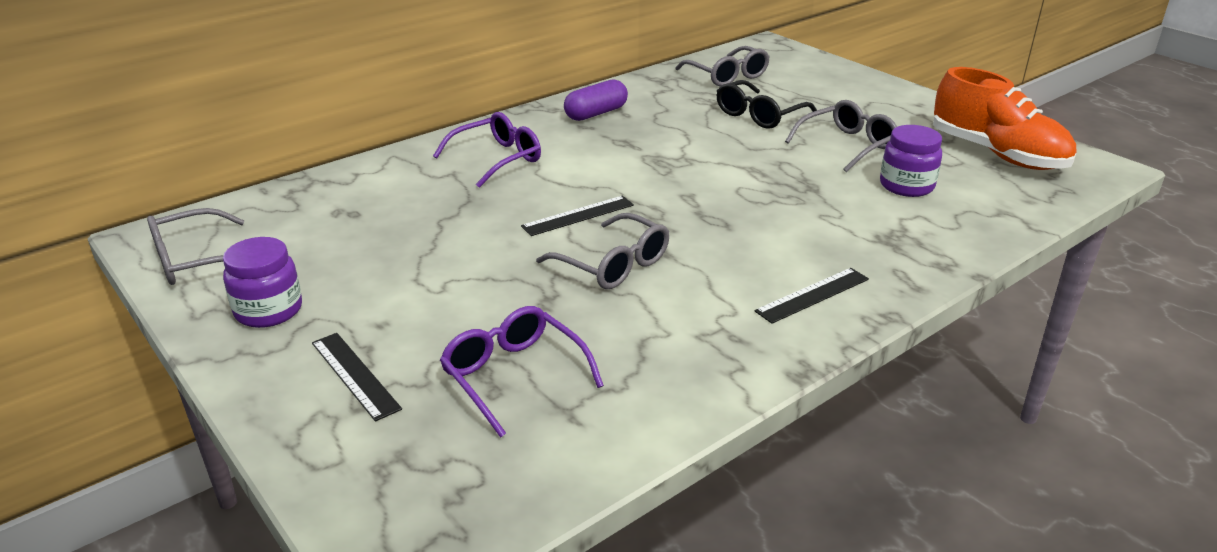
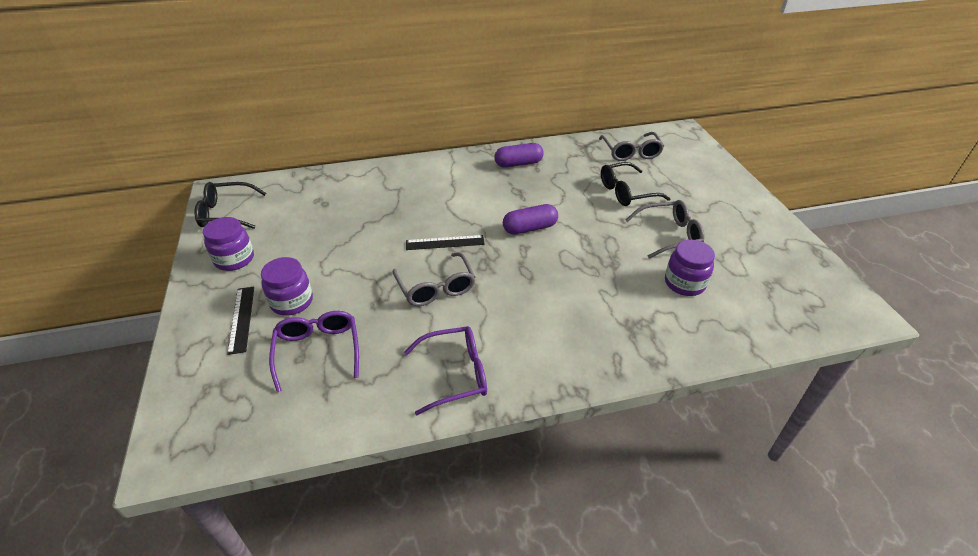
camera: 25 degrees right, 10 degrees up
(194, 260) = (226, 213): grey glasses -> black glasses
(417, 334) = (292, 302): none -> purple jar
(497, 159) = (432, 184): purple glasses -> purple glasses (456, 374)
(676, 175) = (530, 228): none -> purple capsule
(812, 295) = (541, 355): black ruler -> none
(997, 154) = (782, 275): orange shoe -> none

